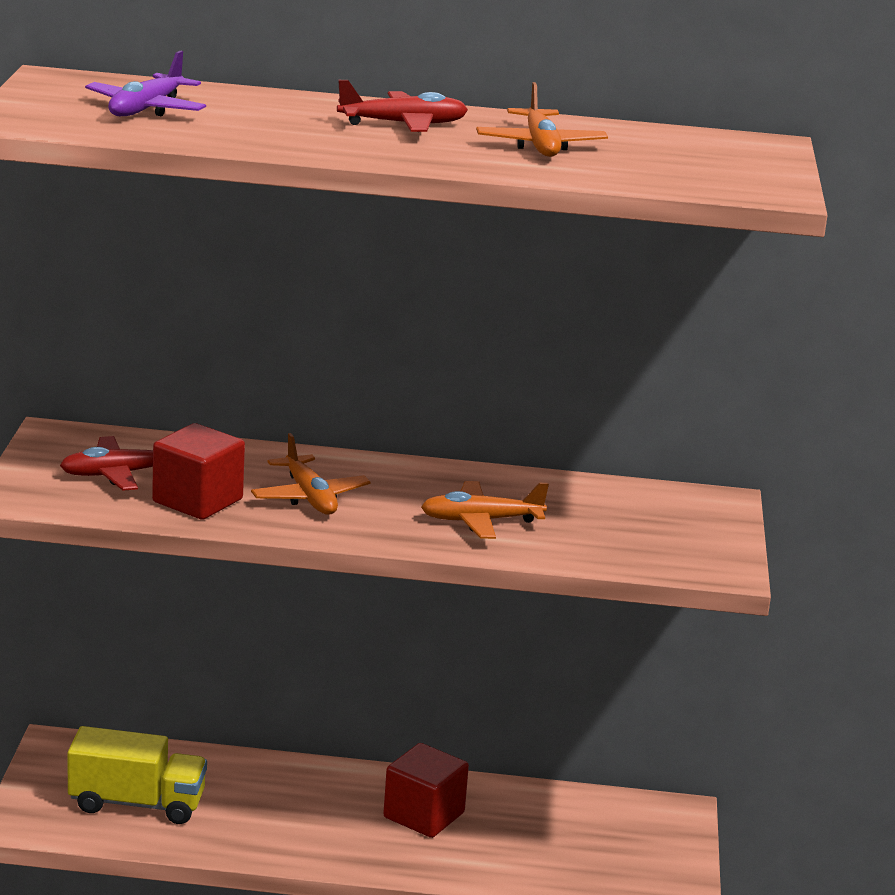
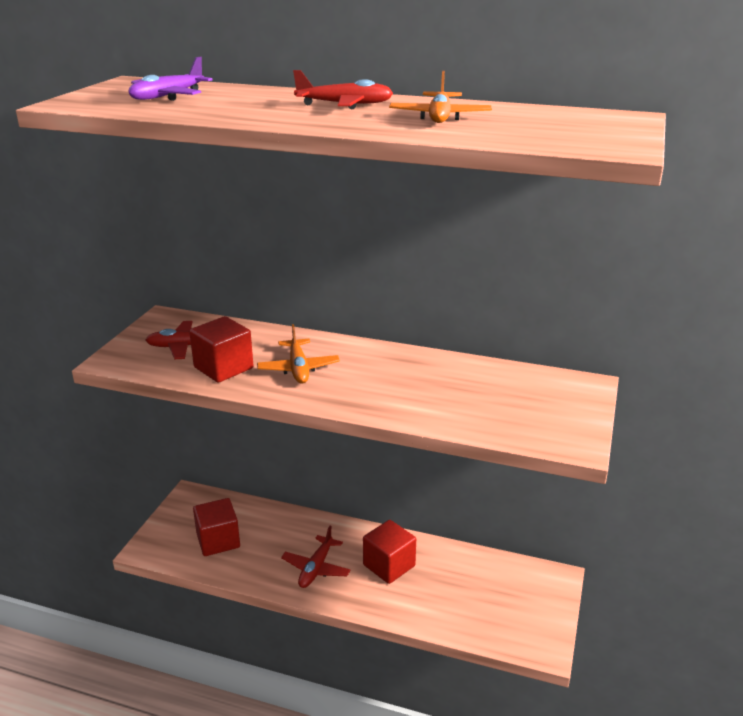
camera: 15 degrees right, 5 degrees up
(137, 803) = (218, 541): yellow truck -> red cube
(311, 827) = (316, 568): none -> red plane
(480, 521) = (407, 393): orange plane -> none

